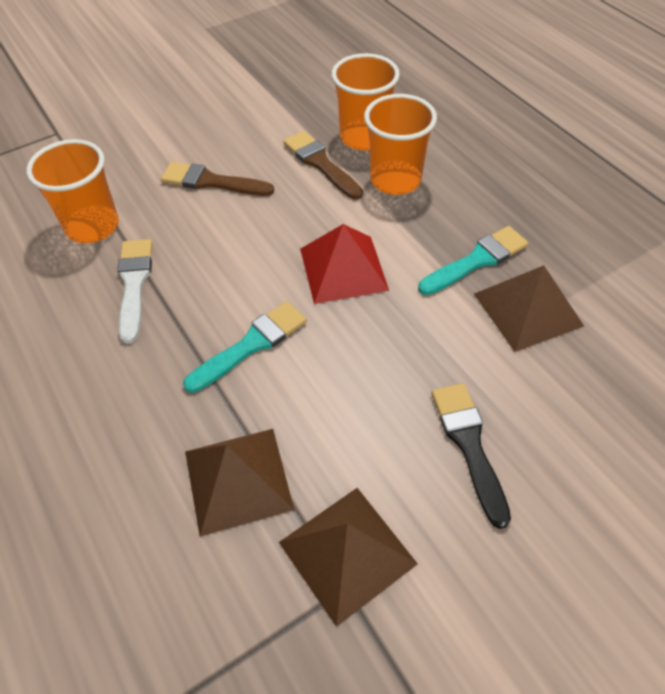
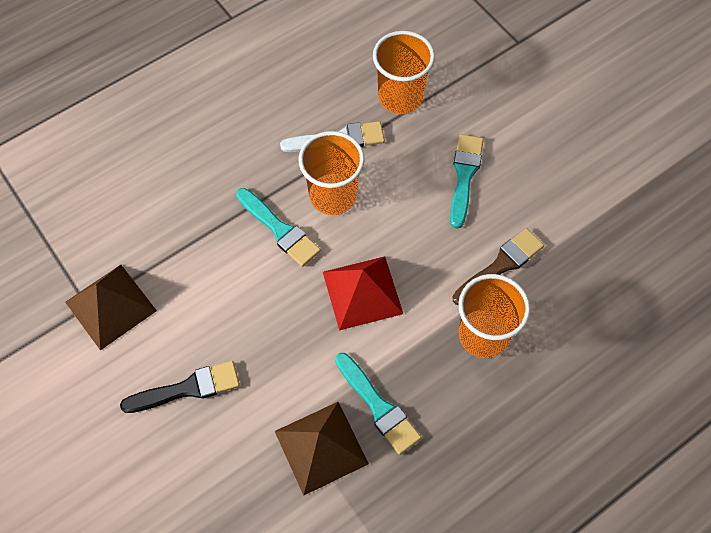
camera: 85 degrees right, 10 degrees up
(212, 182) = (464, 176): brown brush -> turquoise brush
(237, 479) = (166, 234): brown pyramid -> none
(364, 137) = (547, 304): orange cup -> orange cup (333, 196)

